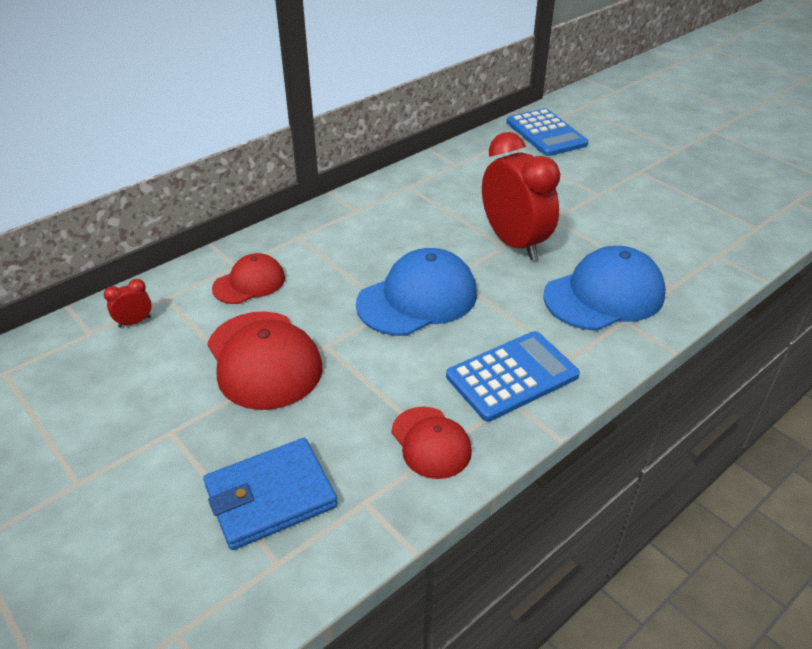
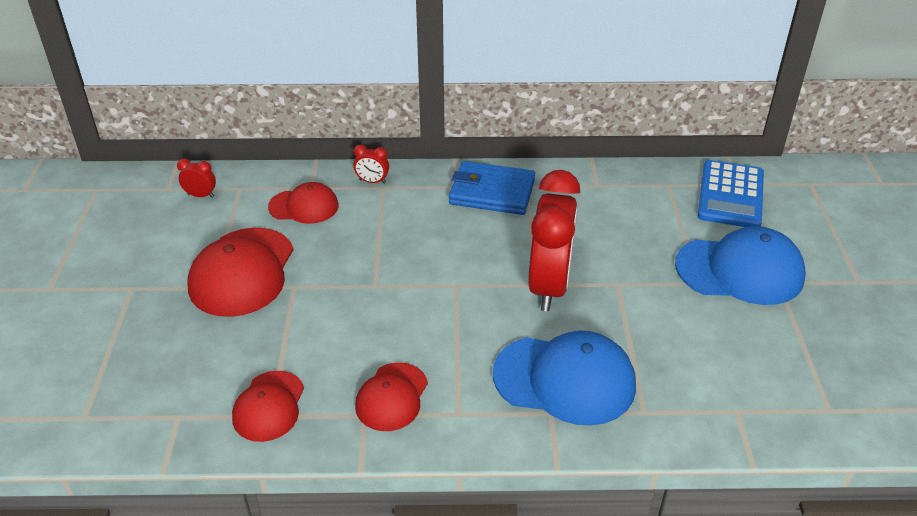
camera: 40 degrees right, 0 degrees up
(271, 496) = (131, 371): blue wallet -> blue wallet (492, 192)
(284, 237) = (372, 181): none -> red clock
(417, 298) = (405, 289): blue cap -> blue cap (740, 270)
(512, 376) = (392, 397): blue calculator -> red cap

